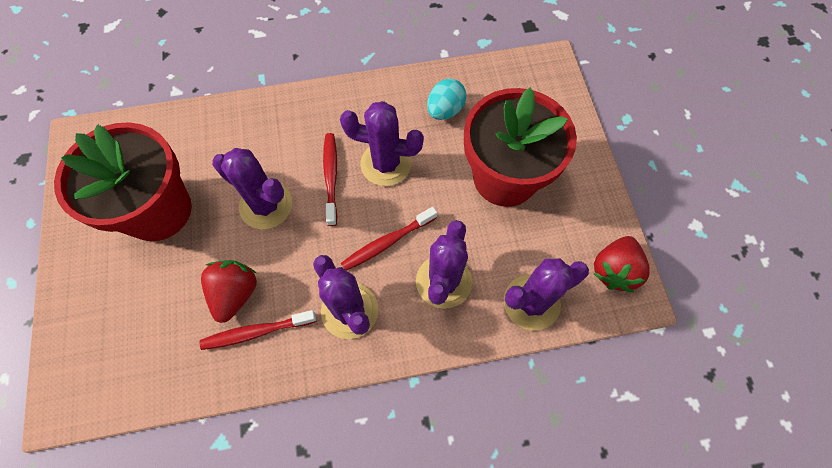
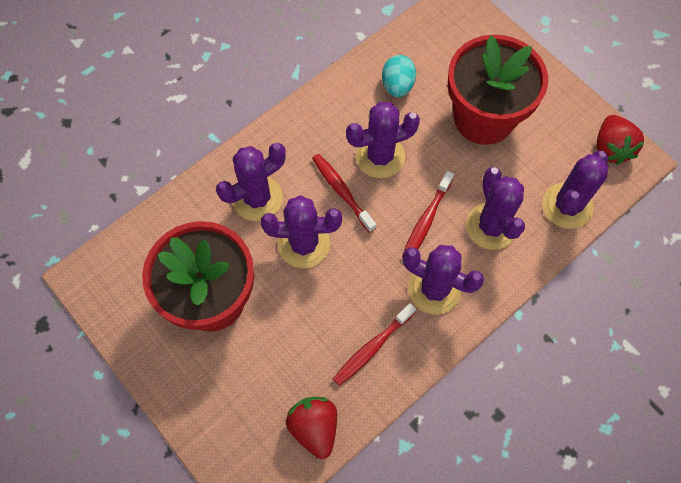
camera: 30 degrees left, 0 degrees up
(235, 293) = (332, 328): red strawberry -> red strawberry (314, 428)
(257, 145) = (257, 198): none -> purple cactus

